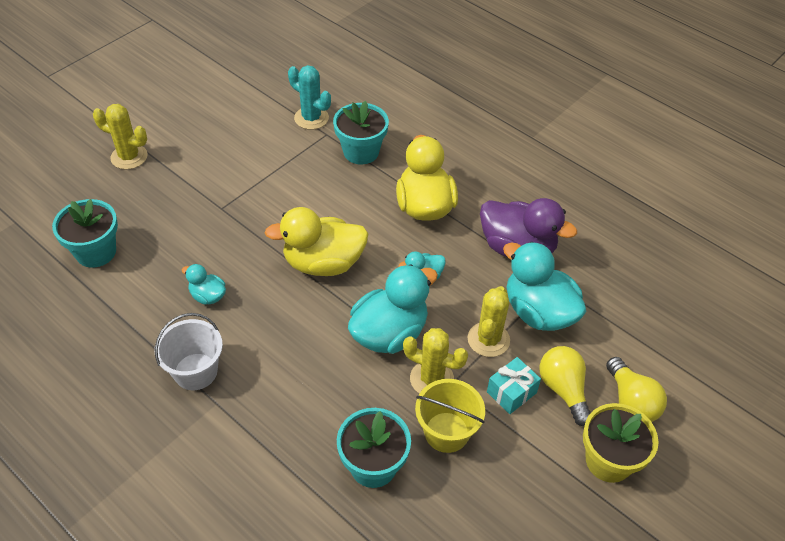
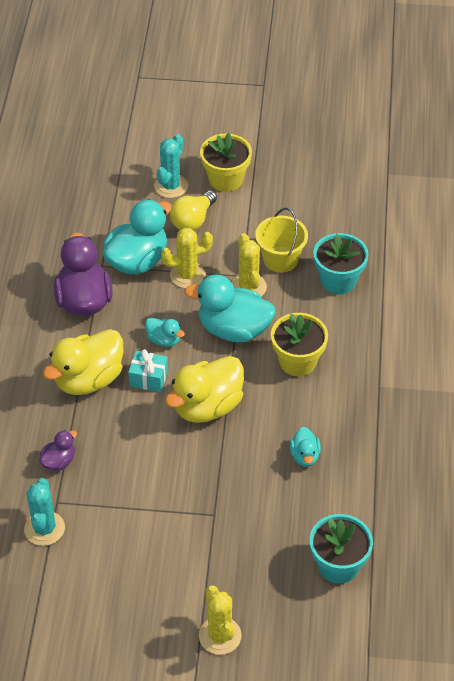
camera: 125 degrees left, 0 degrees up
(195, 371) = (369, 415): white bucket -> none
(307, 358) = (297, 361): none -> yellow flower pot
(323, 263) = (207, 406): yellow duck -> yellow duck turned 90 degrees clockwise
(361, 152) = (59, 461): turquoise flower pot -> purple duck
(511, 392) = (219, 243): turquoise gift -> turquoise gift (148, 378)
(538, 312) = (137, 261): turquoise duck -> turquoise duck turned 150 degrees counterclockwise
(631, 401) = (171, 186): yellow light bulb -> turquoise cactus

